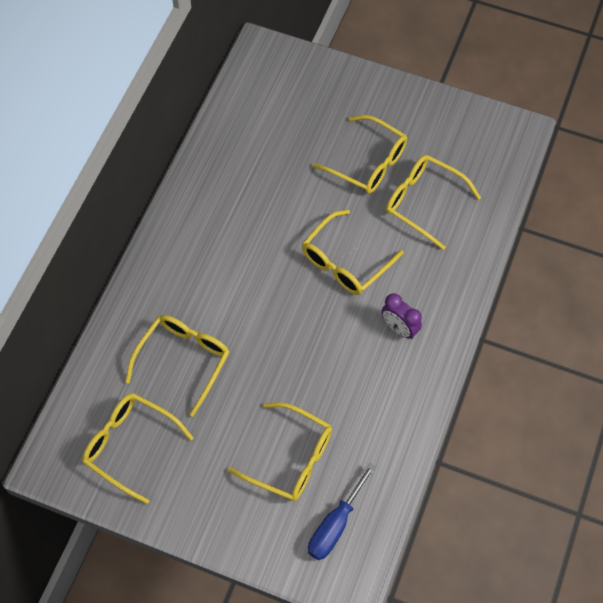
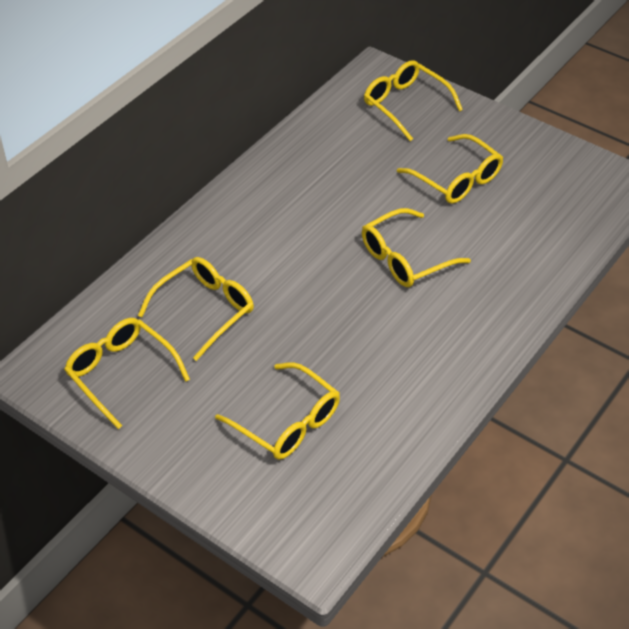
camera: 15 degrees right, 15 degrees down
(335, 525) = (315, 496): blue screwdriver -> none
(399, 328) = (445, 328): purple clock -> none
(422, 202) = (504, 222): yellow glasses -> yellow glasses (404, 104)

